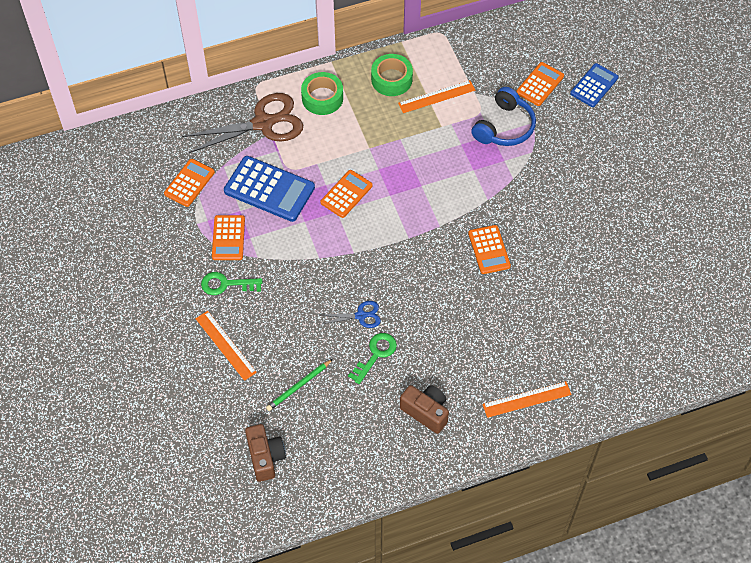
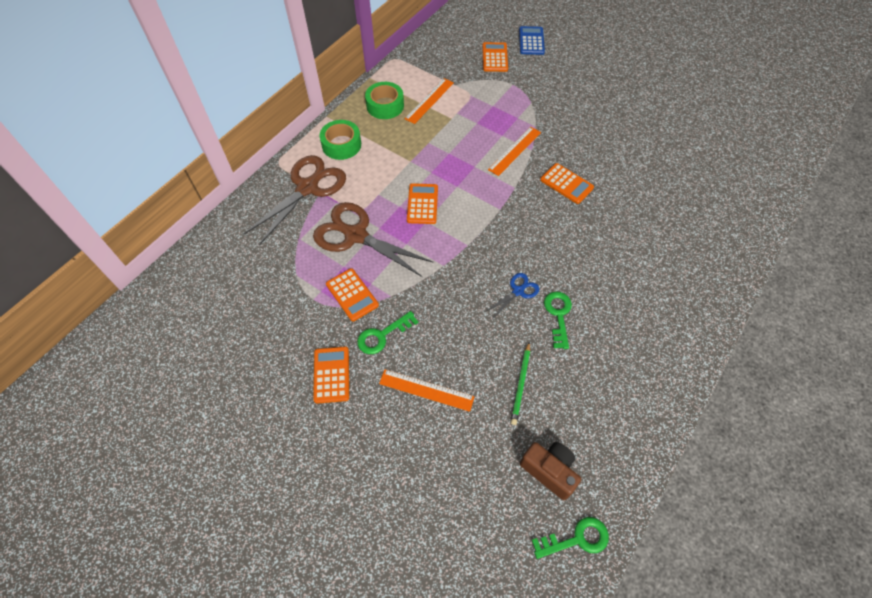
camera: 35 degrees left, 0 degrees up
(189, 183) = (279, 269): orange calculator -> orange calculator (331, 375)
(245, 511) = (577, 539): none -> green key
(269, 189) = (355, 235): blue calculator -> brown scissors
(426, 412) = (639, 336): brown camera -> none
(504, 127) = (497, 96): blue headphones -> none
(527, 399) = (700, 276): orange ruler -> orange ruler (515, 151)

